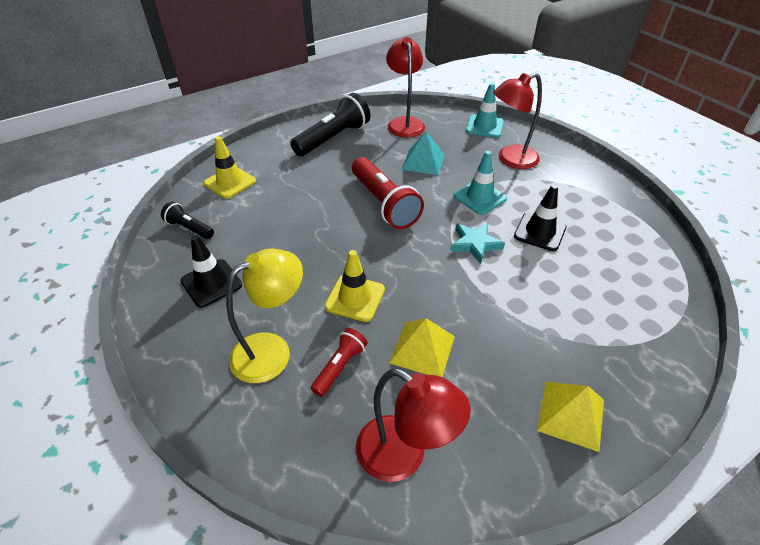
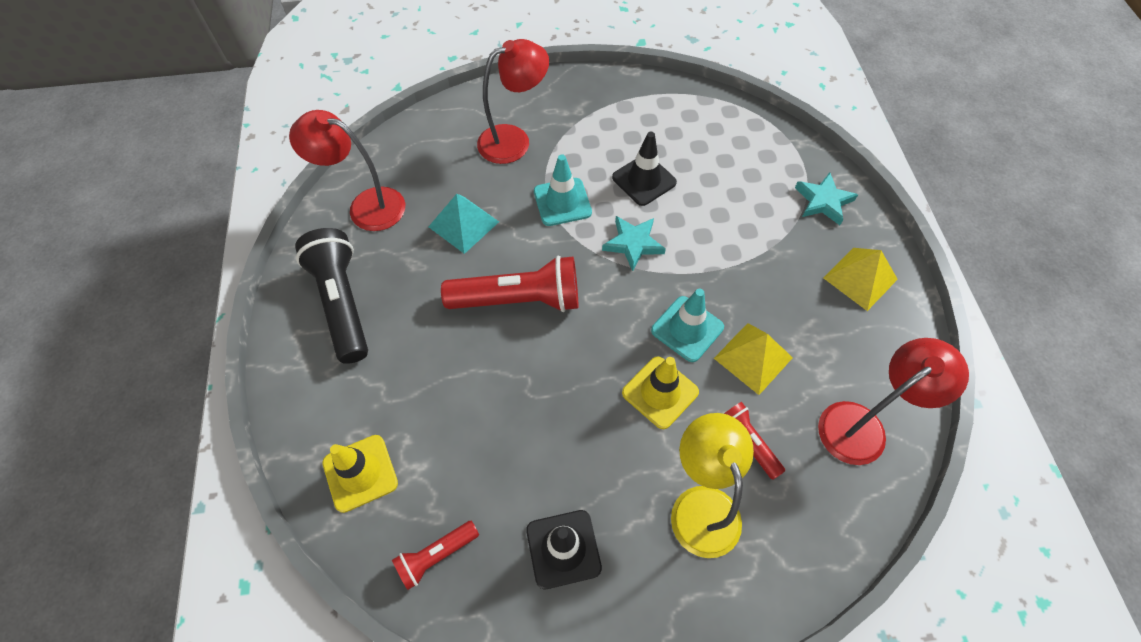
camera: 65 degrees left, 15 degrees up
(189, 228) = (436, 555): black flashlight -> red flashlight
(484, 126) = (434, 130): turquoise traffic cone -> turquoise traffic cone (687, 329)
(510, 159) = (514, 140): red lamp -> red lamp turned 120 degrees counterclockwise
(636, 359) = (823, 201): none -> turquoise star

